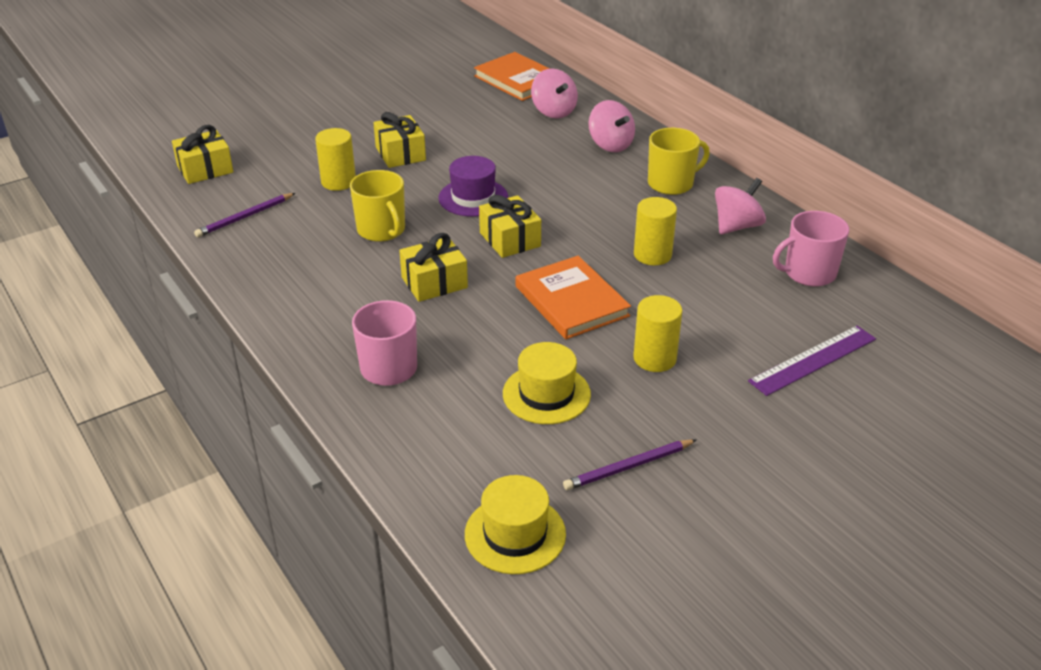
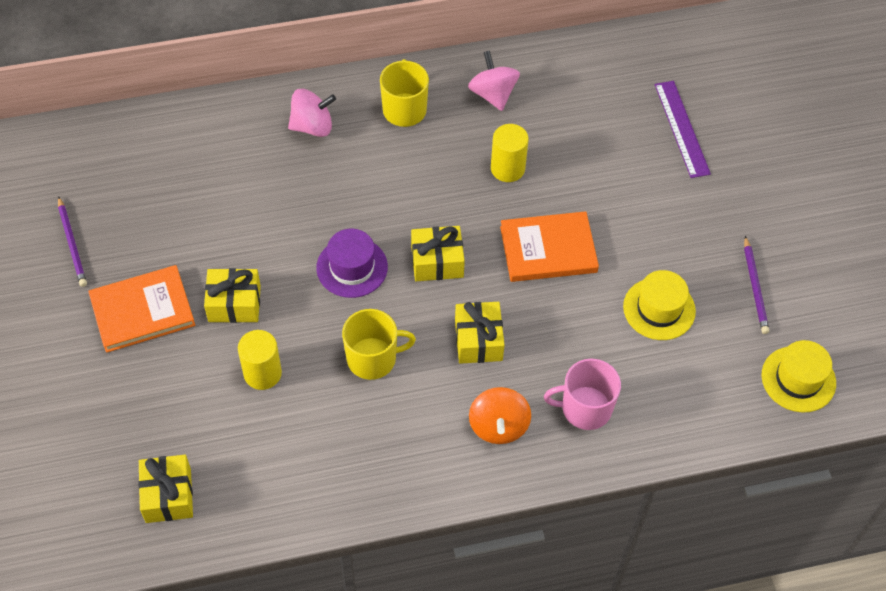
camera: 70 degrees left, 20 degrees up
(245, 217) = (290, 473): purple pencil -> purple pencil (72, 244)
(341, 316) = (498, 426): none -> orange spinning top
(518, 80) = (133, 151): orange book -> orange book (142, 311)
(553, 112) = (221, 146): pink spinning top -> none
(654, 358) = (643, 223): yellow cylinder -> none
(808, 273) = (578, 79): pink mug -> none

